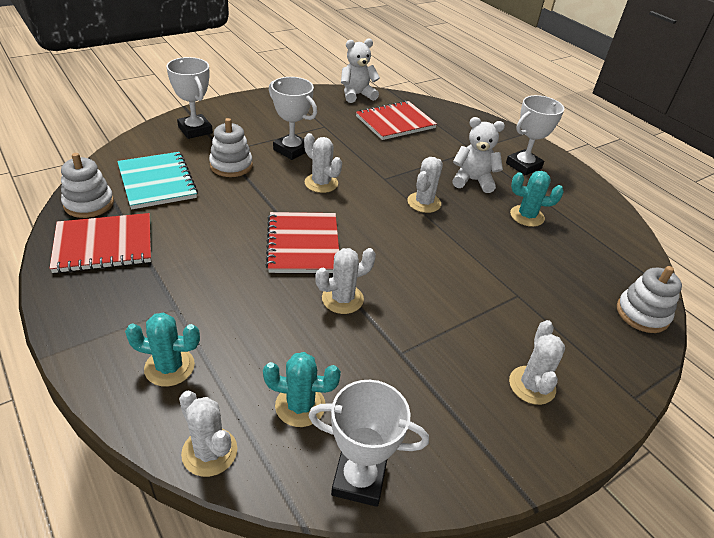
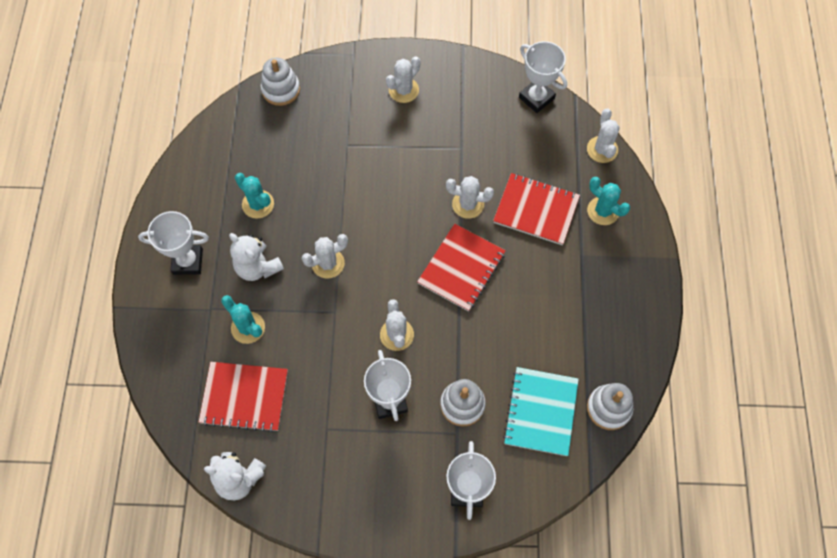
camera: 140 degrees left, 25 degrees up
(104, 245) = (611, 346): red notebook -> red notebook (536, 210)
(300, 406) = (542, 148): turquoise cactus -> turquoise cactus (248, 328)

